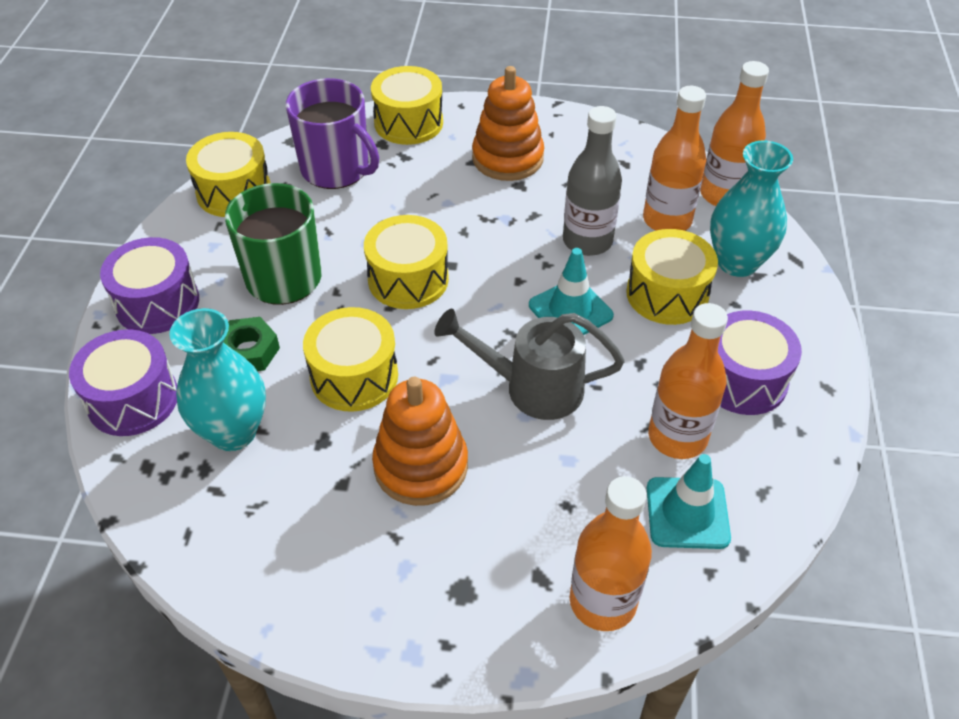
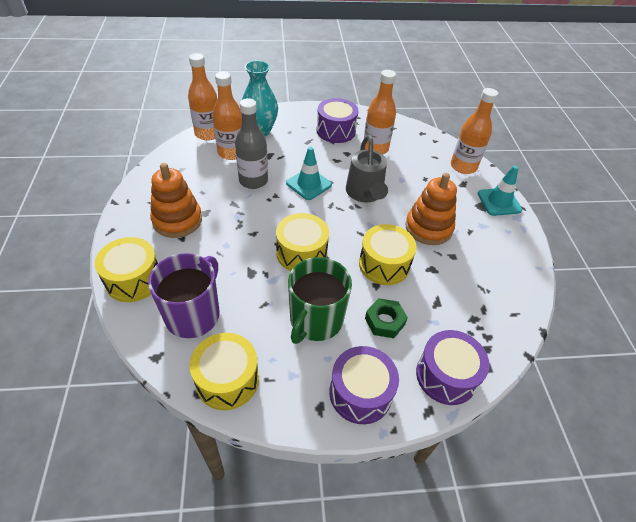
camera: 105 degrees left, 0 degrees up
(233, 432) = (445, 312): turquoise vase -> none
(667, 294) = (288, 152): yellow drum -> none
(687, 513) = (412, 146): turquoise traffic cone -> turquoise traffic cone (499, 202)

